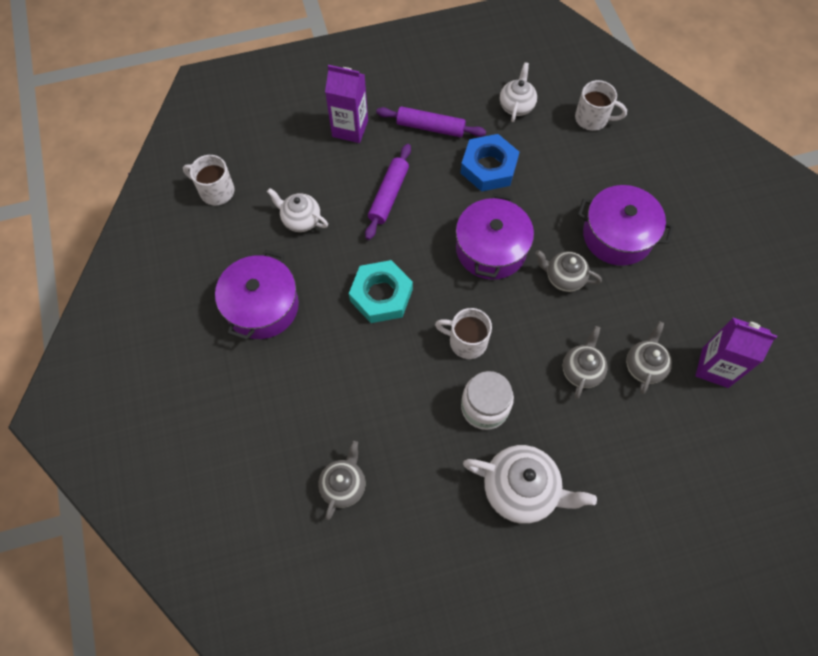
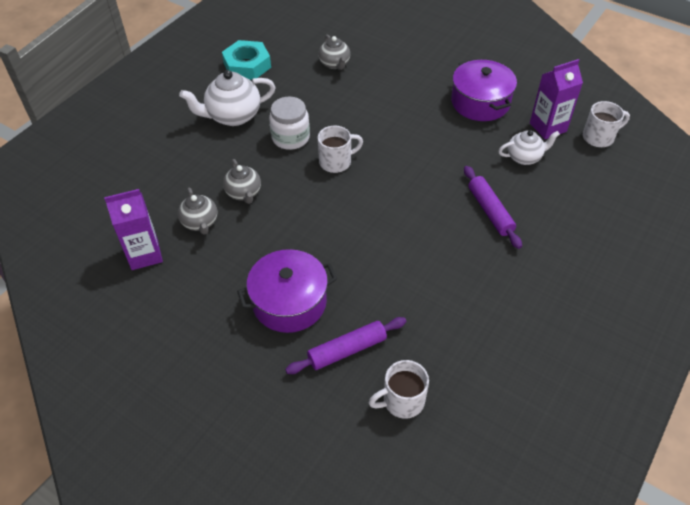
camera: 140 degrees right, 15 degrees down
(350, 128) = (580, 238): purple carton -> purple carton (548, 127)
(381, 295) = (418, 151): turquoise nut -> turquoise nut (247, 65)
(430, 127) = (525, 284): purple rolling pin -> purple rolling pin (347, 350)
(488, 167) = (444, 284): blue nut -> none
(491, 249) = (378, 226): purple pot -> none
(516, 106) = (481, 360): white teapot -> none
(564, 278) = (305, 242): grey teapot -> none

